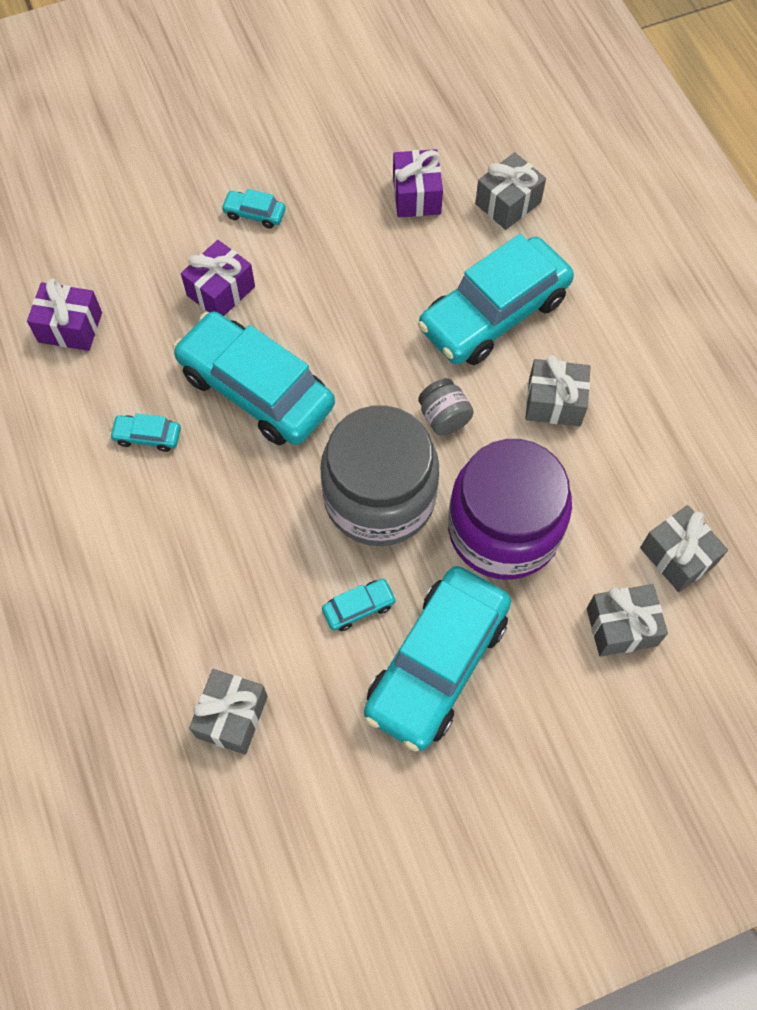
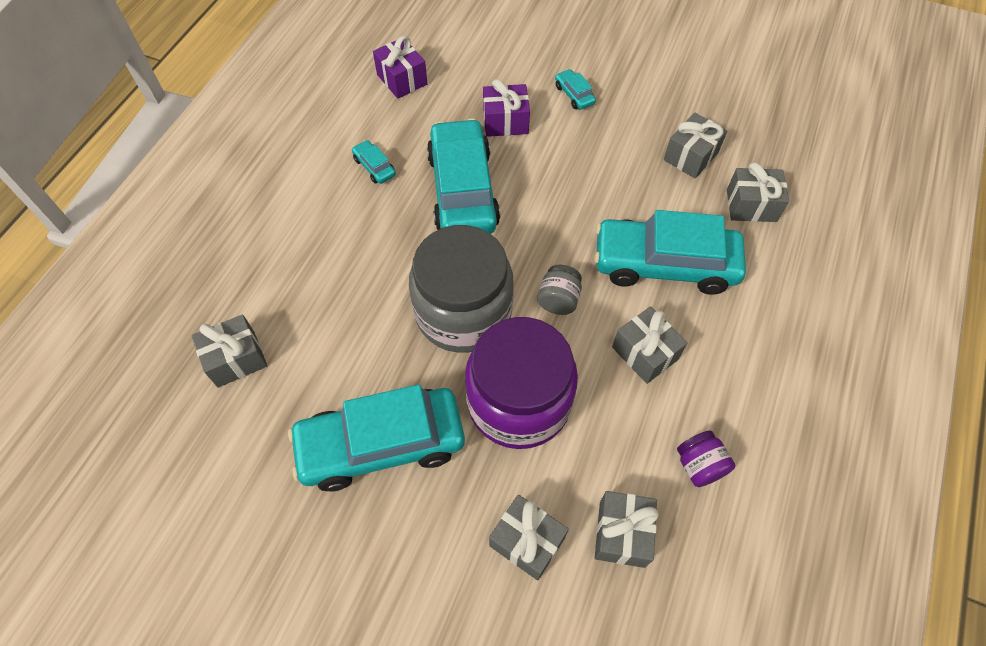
camera: 45 degrees right, 5 degrees down
(359, 607) = (376, 365): turquoise car -> none
(416, 195) = (690, 156): purple gift -> grey gift
(678, 455) = (699, 465): none -> purple jar

